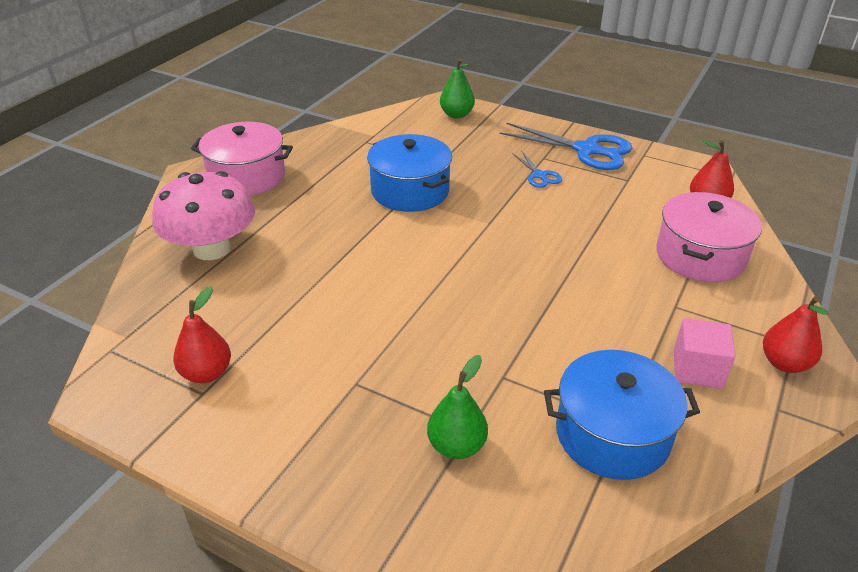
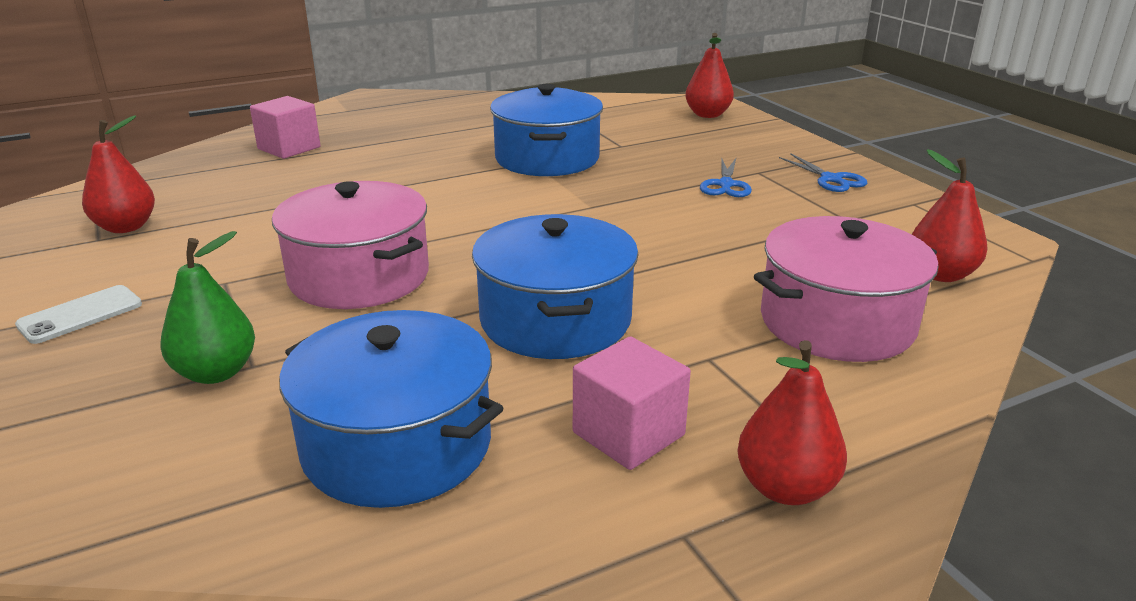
camera: 35 degrees right, 10 degrees down
(212, 248) = (289, 148): pink mushroom -> pink cube
(247, 177) = (408, 110): pink pot -> pink pot (359, 276)
(302, 455) = (80, 315): none -> white phone
(456, 115) = (707, 115): green pear -> red pear
(579, 317) = (555, 320): none -> blue pot
(586, 150) = (831, 179): blue scissors -> blue scissors, size x0.51

